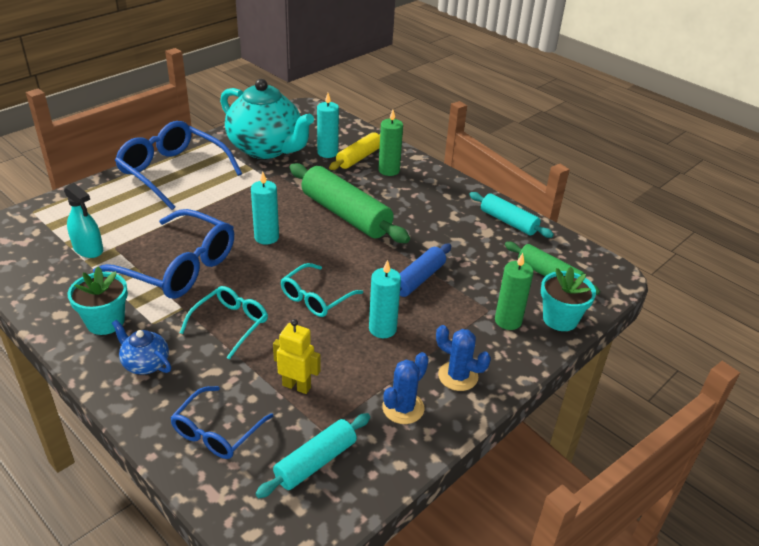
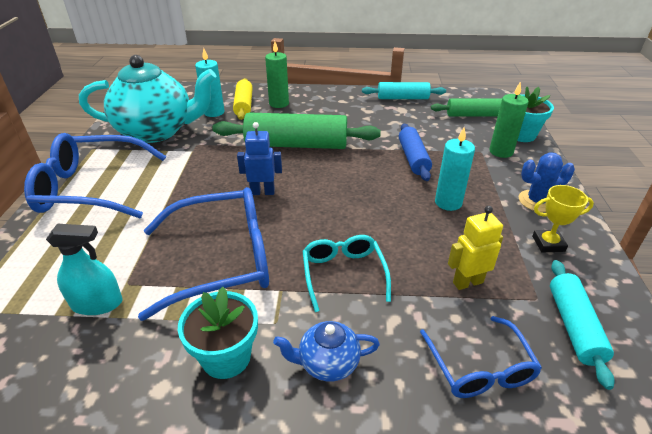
camera: 40 degrees left, 0 degrees up
(266, 237) = (262, 192): turquoise candle -> blue robot
(315, 298) = (372, 211): turquoise glasses -> none
(403, 408) = (548, 244): blue cactus -> yellow trophy

